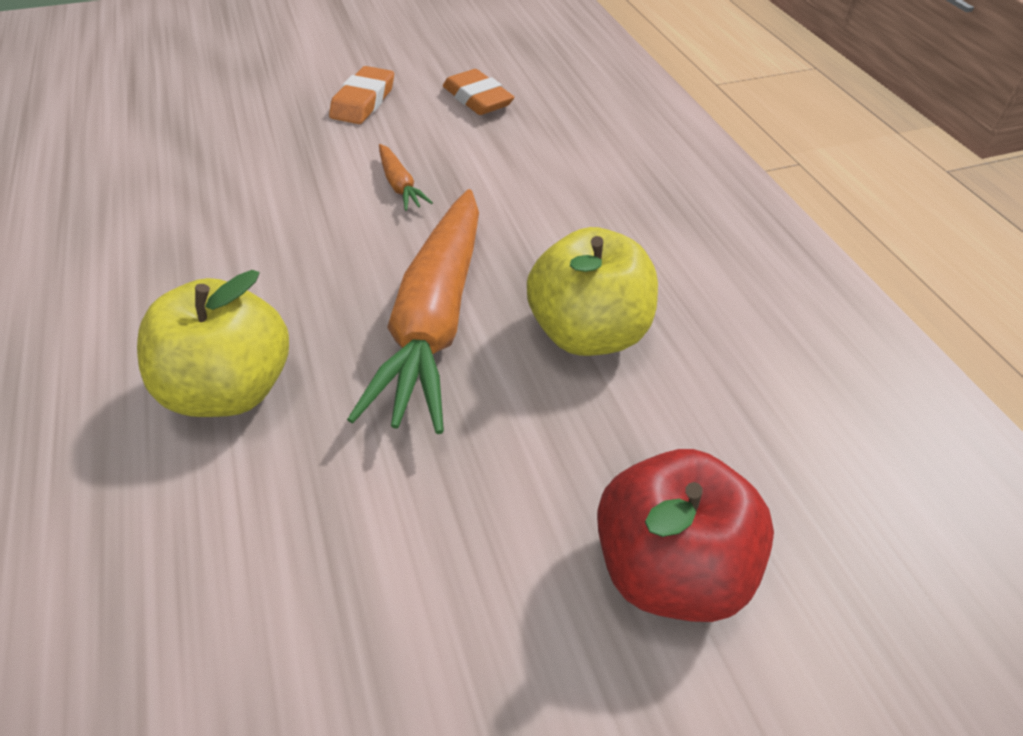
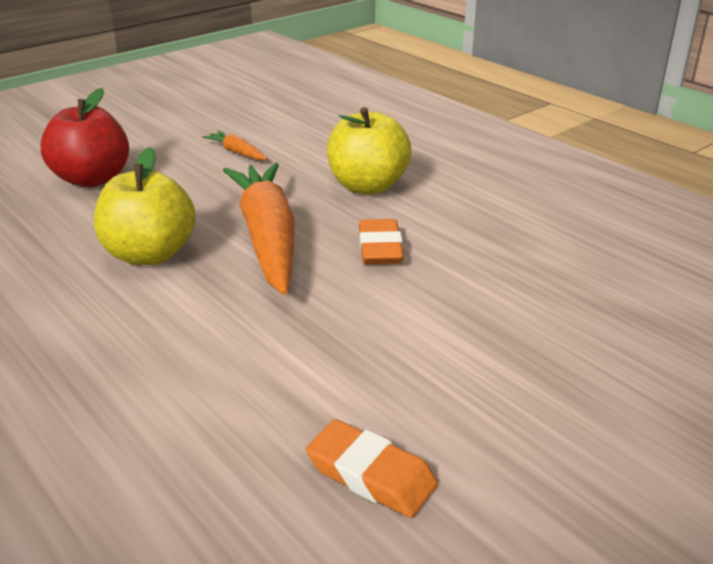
camera: 160 degrees right, 15 degrees down
(363, 102) = (516, 421): orange eraser -> orange eraser (380, 248)
(400, 185) = (373, 325): orange carrot -> orange carrot (237, 152)

